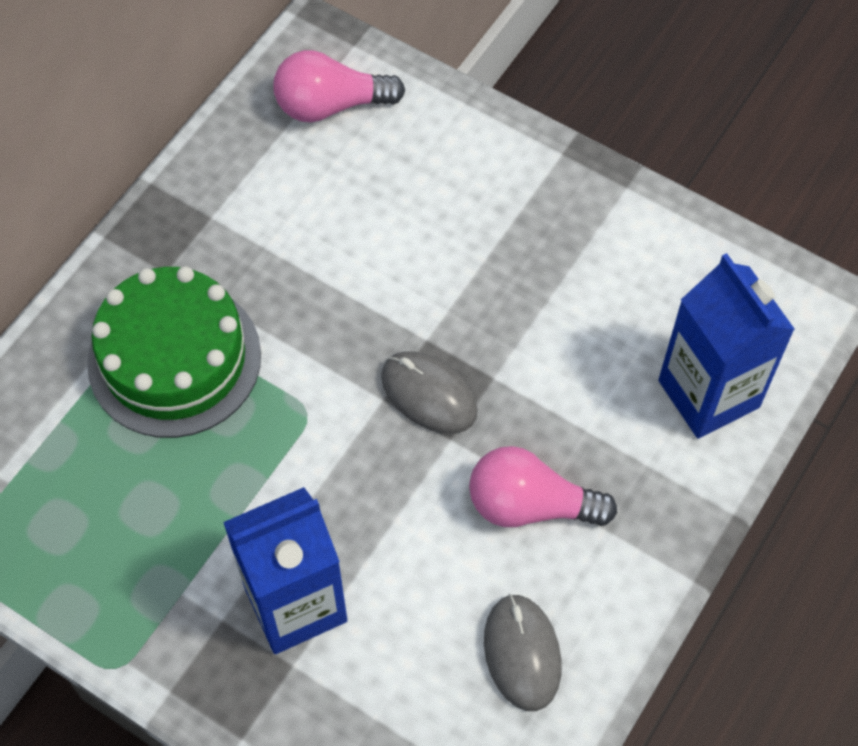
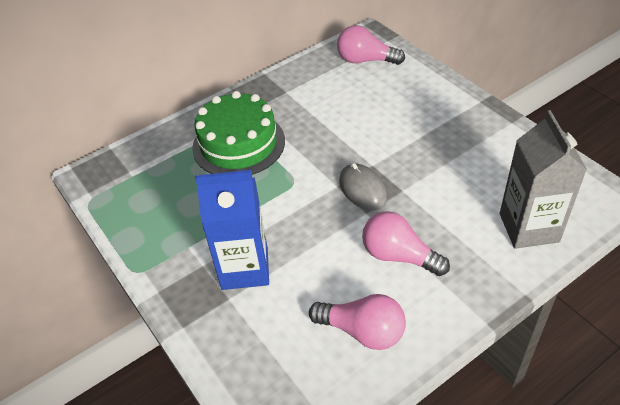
camera: 25 degrees right, 15 degrees down
(522, 653) = (363, 331): grey mouse -> pink light bulb
(708, 394) = (529, 228): blue carton -> grey carton

